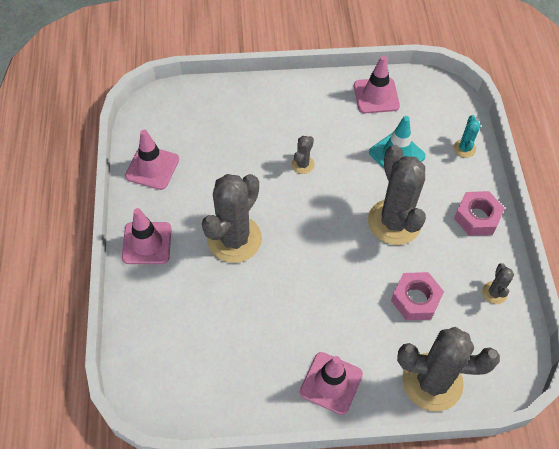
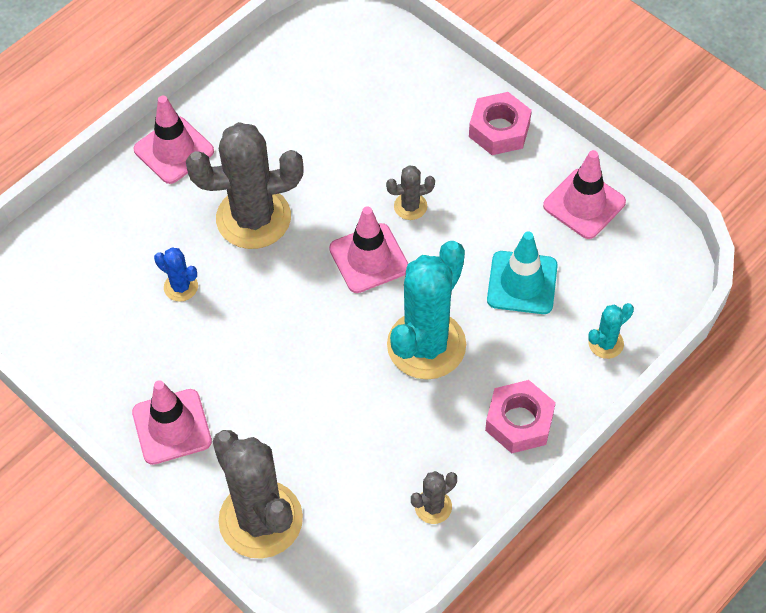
camera: 50 degrees right, 0 degrees up
(152, 167) = (265, 83): pink traffic cone -> pink traffic cone (369, 258)
(242, 308) = (181, 287): none -> blue cactus
(394, 222) = (426, 345): grey cactus -> turquoise cactus
(415, 299) = (346, 435): pink nut -> pink nut (499, 130)

